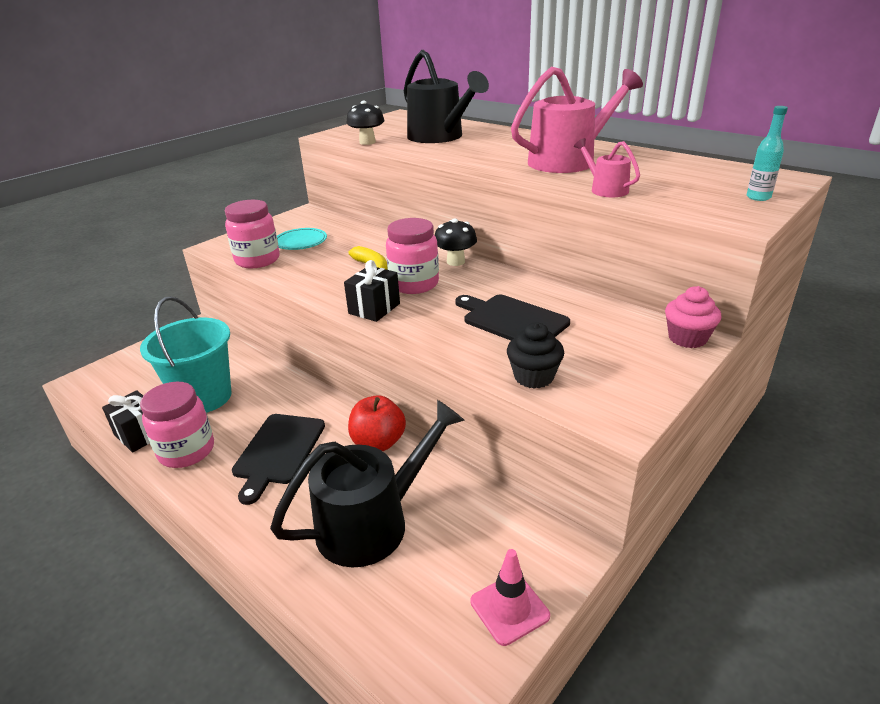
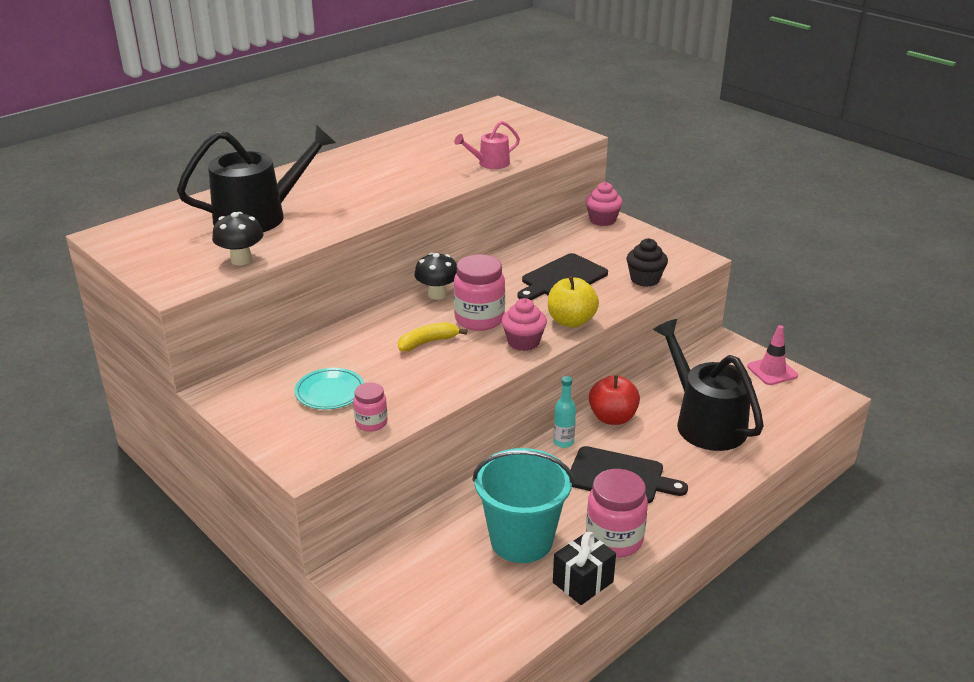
camera: 85 degrees left, 0 degrees up
(257, 260) = (371, 423): pink jar -> pink jar, size x0.56
(374, 308) = (523, 342): black gift -> pink cupcake
(418, 331) = (571, 321): none -> yellow apple
(568, 161) = (402, 166): pink watering can -> none
(758, 197) = (532, 122): turquoise bottle -> turquoise bottle (563, 442)

